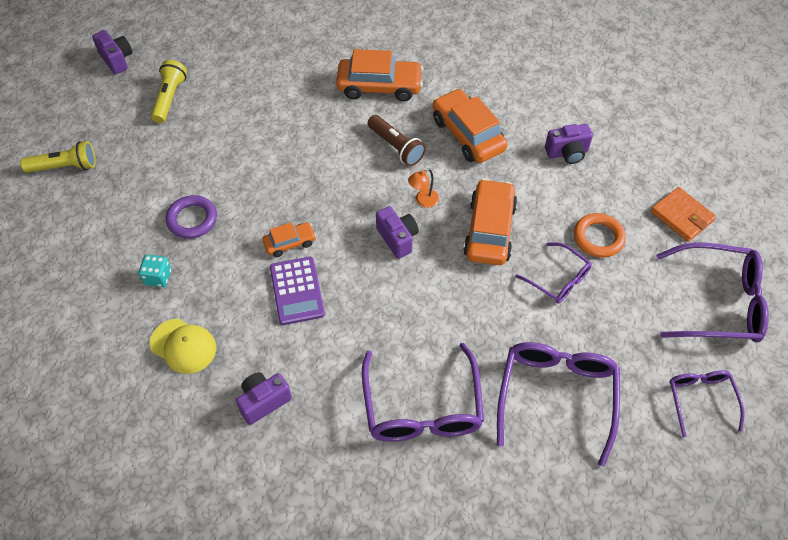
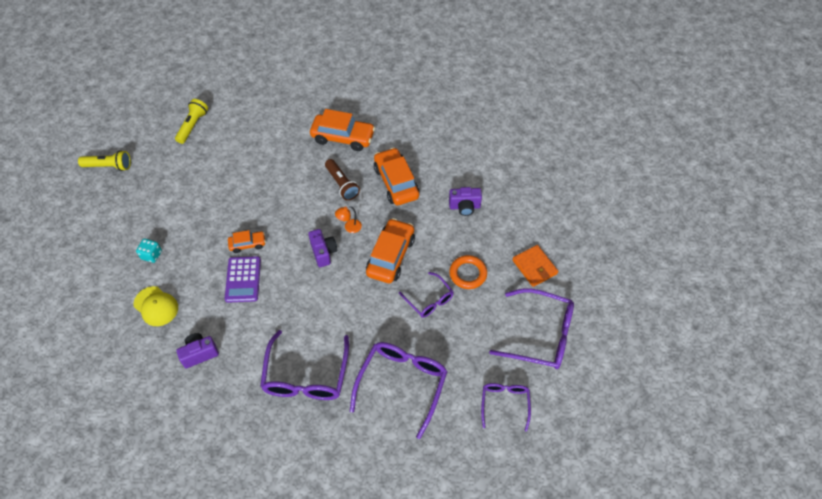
camera: 10 degrees right, 0 degrees up
(117, 60) = (163, 92): purple camera -> none
(192, 219) = (185, 217): purple ring -> none

